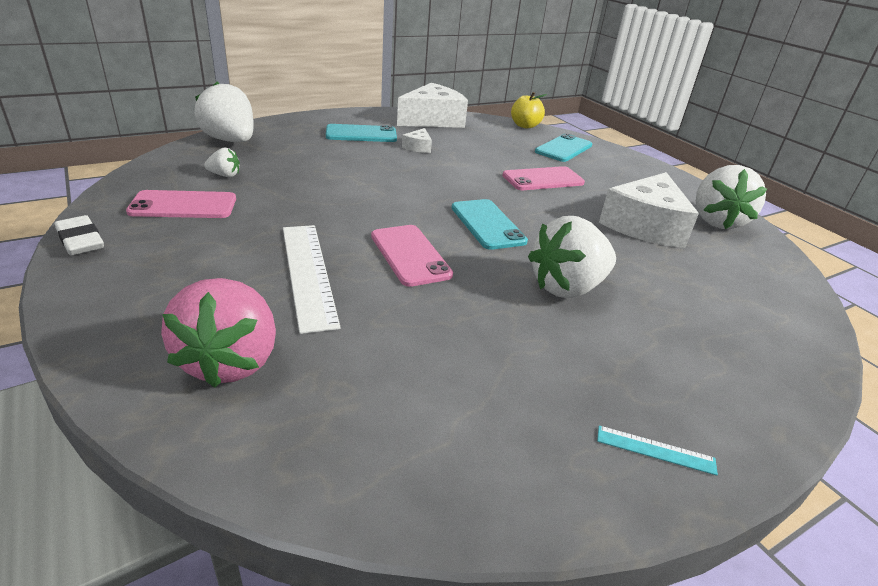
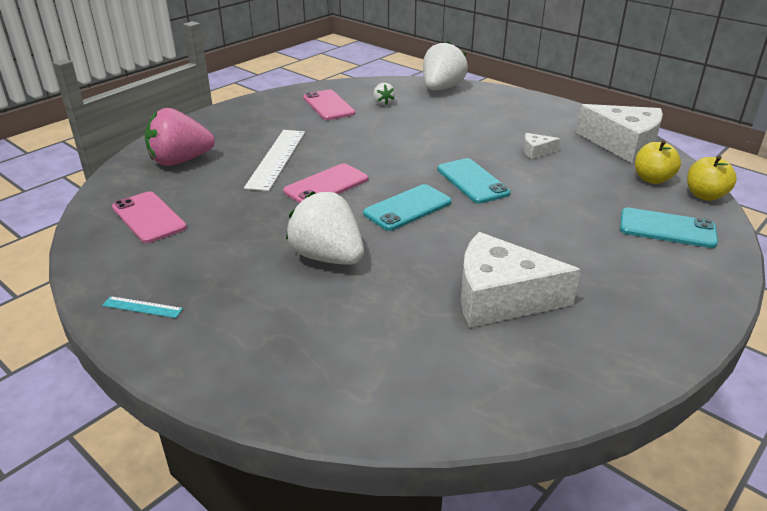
camera: 75 degrees right, 0 degrees up
(80, 240) = (267, 97): white eraser -> none
(308, 273) = (276, 158): white ruler -> white ruler turned 45 degrees counterclockwise
(361, 134) = (527, 124): turquoise phone -> turquoise phone (472, 181)
(493, 130) = (652, 179): none -> yellow apple
(543, 179) = (547, 224): pink phone -> pink phone (149, 217)
(655, 450) = (142, 307): turquoise ruler -> turquoise ruler turned 75 degrees counterclockwise
(716, 221) = (578, 357): white strawberry -> none

